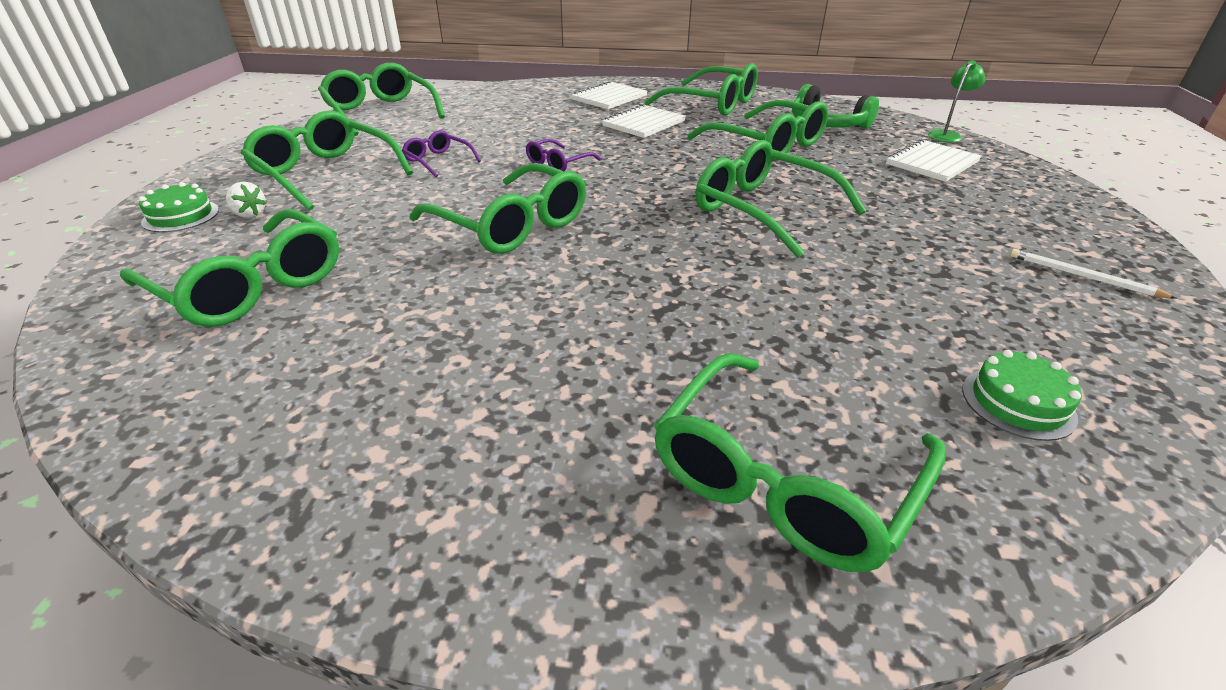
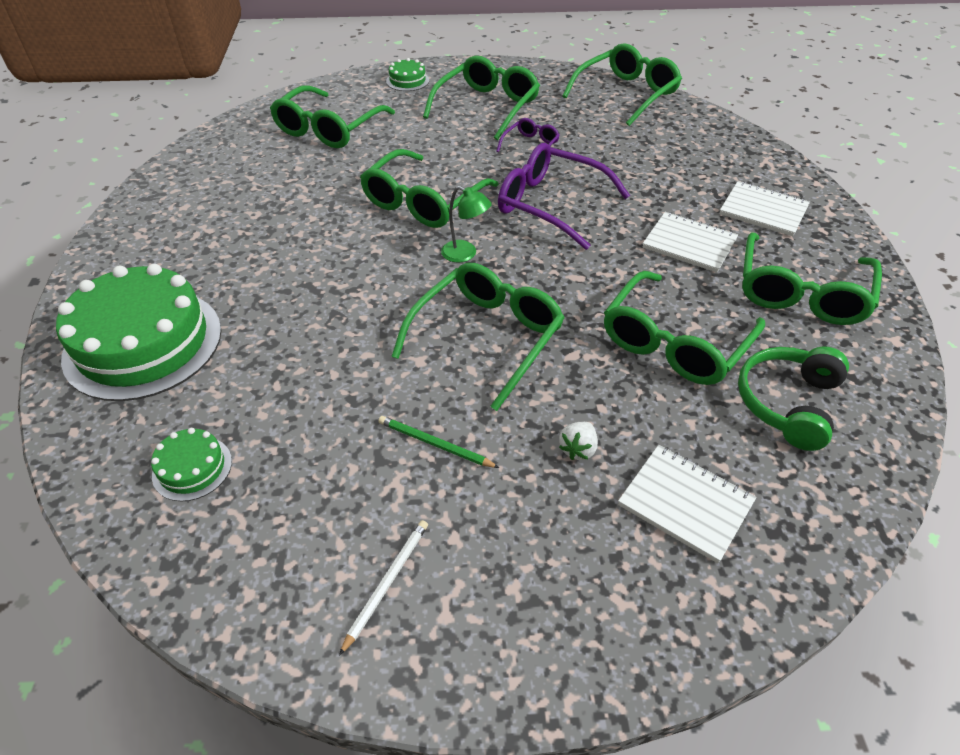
camera: 80 degrees right, 10 degrees up
(249, 214) = (415, 100): white strawberry -> white strawberry (578, 449)
(558, 163) = (551, 205): purple glasses -> purple glasses, size x1.97
(784, 477) = (143, 343): green glasses -> green cake
(912, 245) = (435, 444): none -> green pencil
(946, 135) = (825, 547): green lamp -> green lamp (465, 254)

